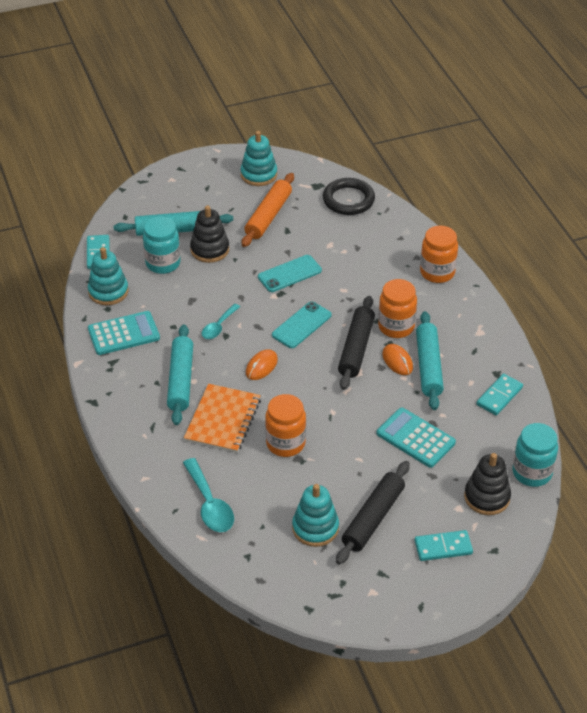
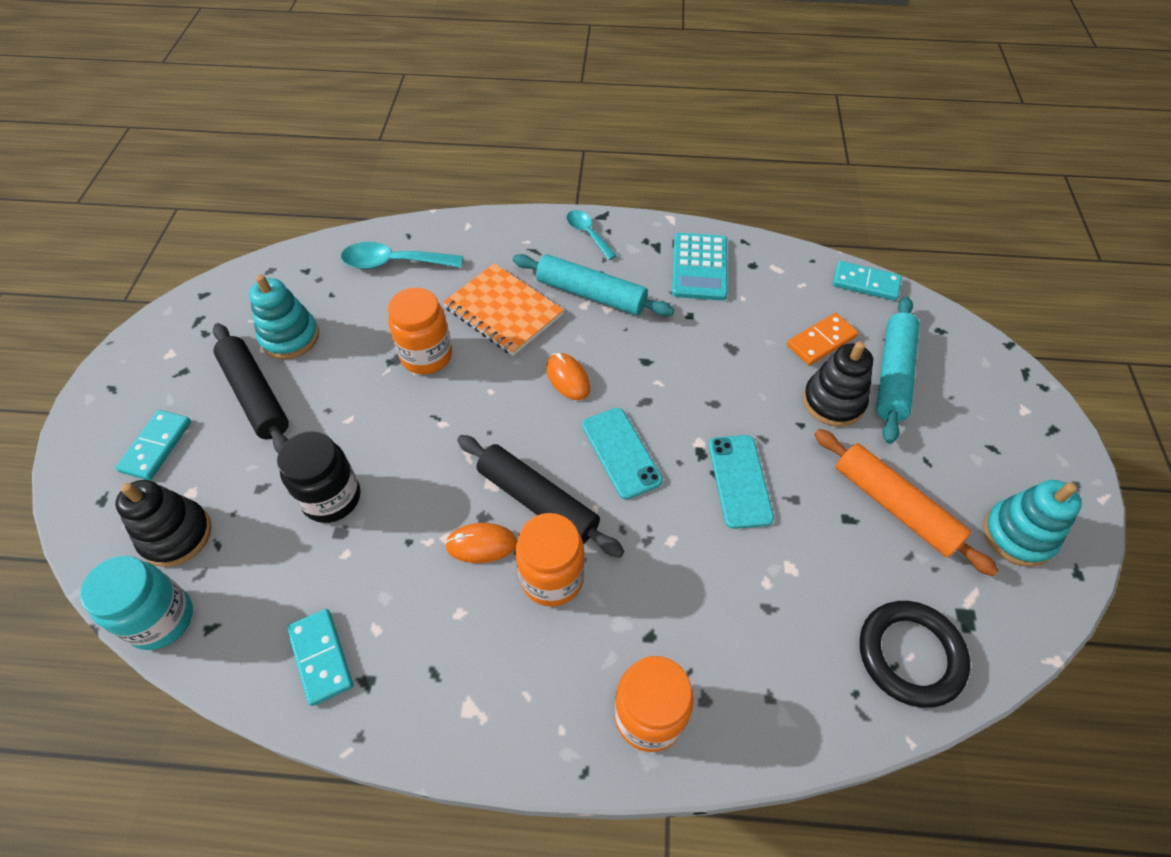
camera: 115 degrees right, 10 degrees up
(108, 291) = (784, 273): turquoise stacking toy -> none
(163, 263) = (821, 341): turquoise jar -> orange domino
(218, 326) = (666, 359): turquoise spoon -> turquoise spoon (588, 234)
(415, 438) = (331, 498): turquoise calculator -> black jar
(428, 366) = (445, 583): turquoise rolling pin -> none

